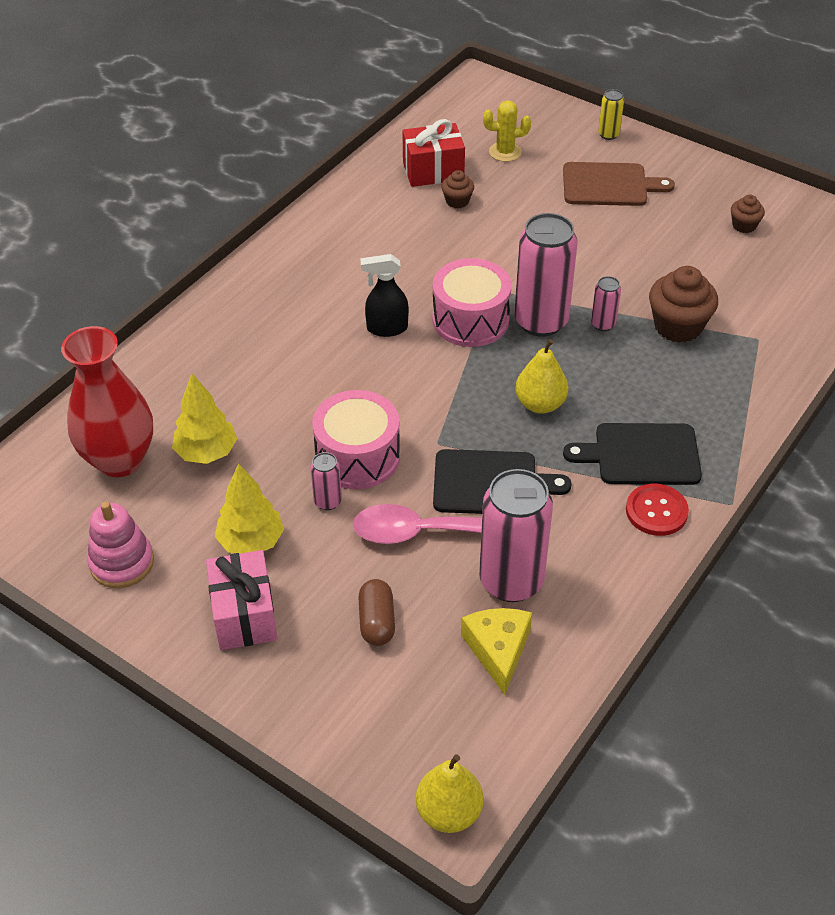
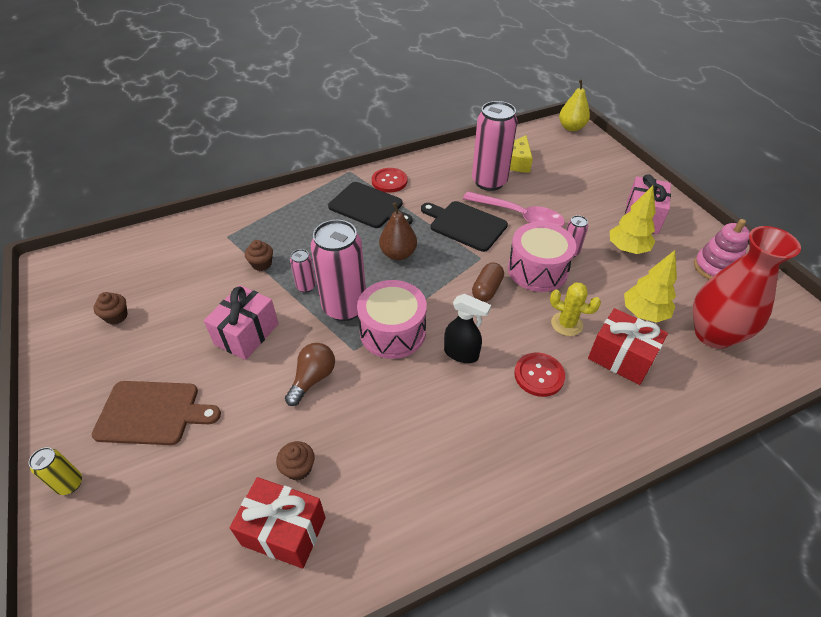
camera: 150 degrees left, 0 degrees up
(220, 390) = (621, 358): none -> red gift
(299, 340) = (539, 375): none -> red button
(377, 621) = (569, 190): brown capsule -> brown capsule (487, 289)
(505, 152) = (188, 518): yellow cactus -> yellow cactus (566, 324)
(507, 255) = (313, 379): none -> brown light bulb
(540, 404) = (398, 254): yellow pear -> brown pear
(607, 261) = (246, 334): none -> pink gift
(609, 185) = (152, 412): brown cutting board -> brown cutting board turned 150 degrees clockwise
(678, 326) = (262, 264): brown cupcake -> brown cupcake, size x0.53

